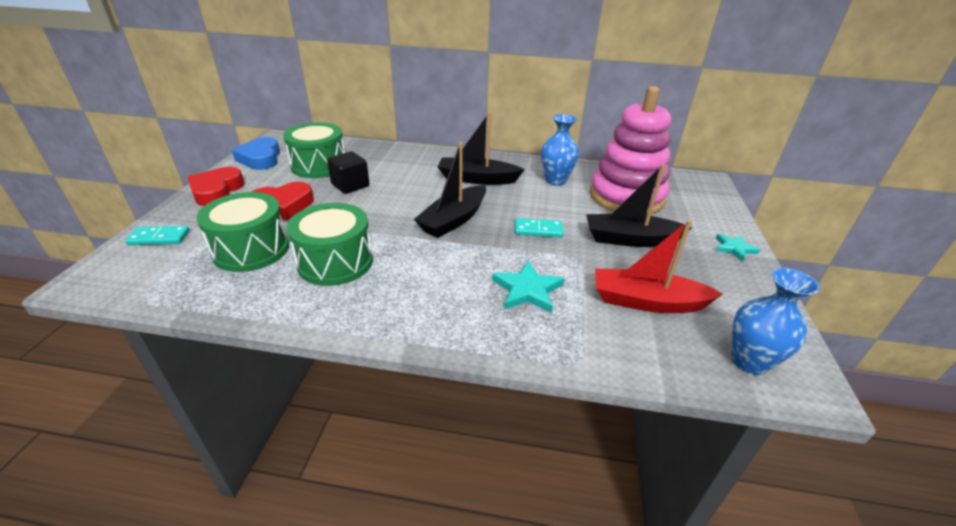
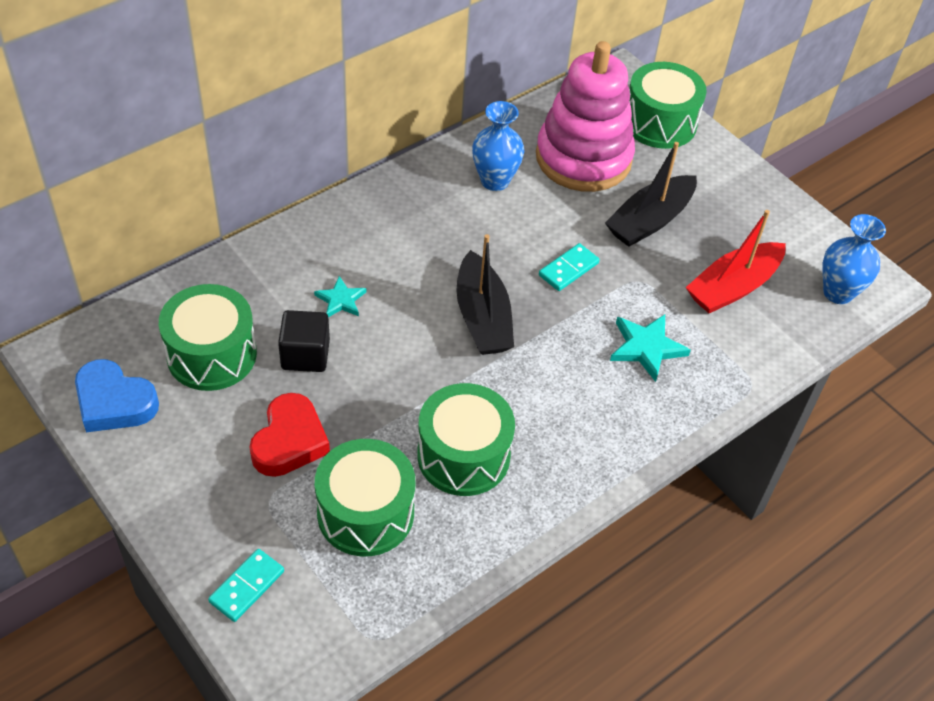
camera: 50 degrees left, 15 degrees up
(217, 191) = (171, 488): red heart -> none
(477, 179) = (418, 238): black boat -> none
(707, 207) = (659, 123): none -> green drum
(734, 248) = (729, 170): turquoise star -> turquoise star (341, 300)

